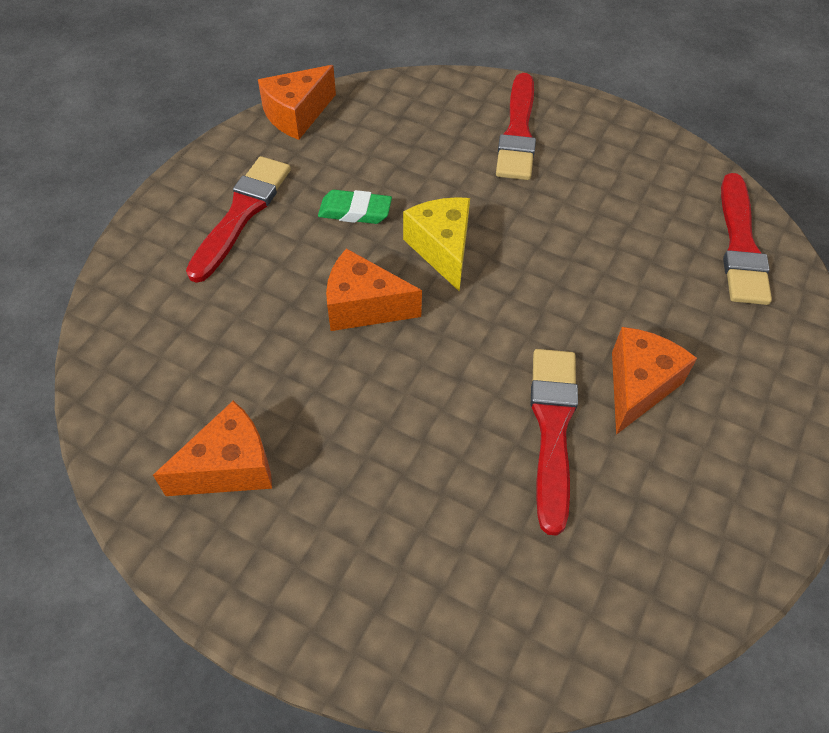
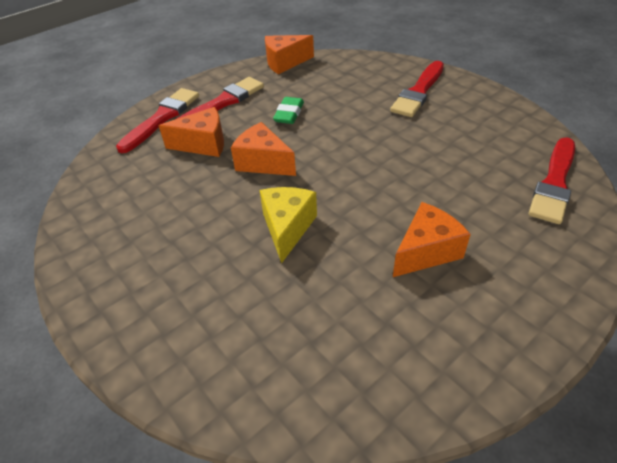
camera: 25 degrees right, 10 degrees down
(230, 467) = (129, 227): orange cheese -> orange cheese (203, 144)
(355, 212) = (289, 114): green eraser -> green eraser turned 75 degrees clockwise
(442, 249) = (331, 143): yellow cheese -> yellow cheese (287, 228)
(552, 428) = (347, 261): red brush -> red brush (162, 118)

